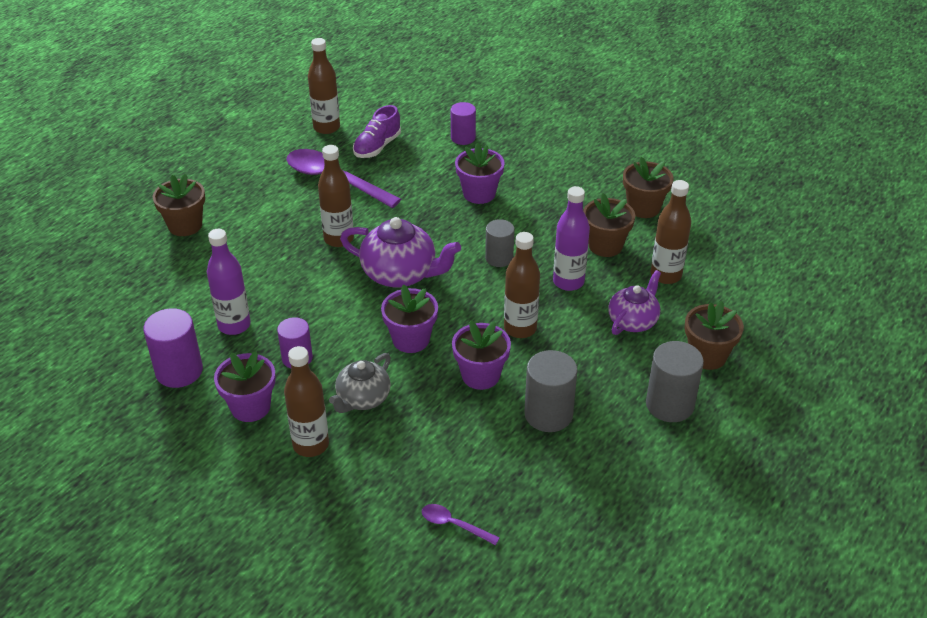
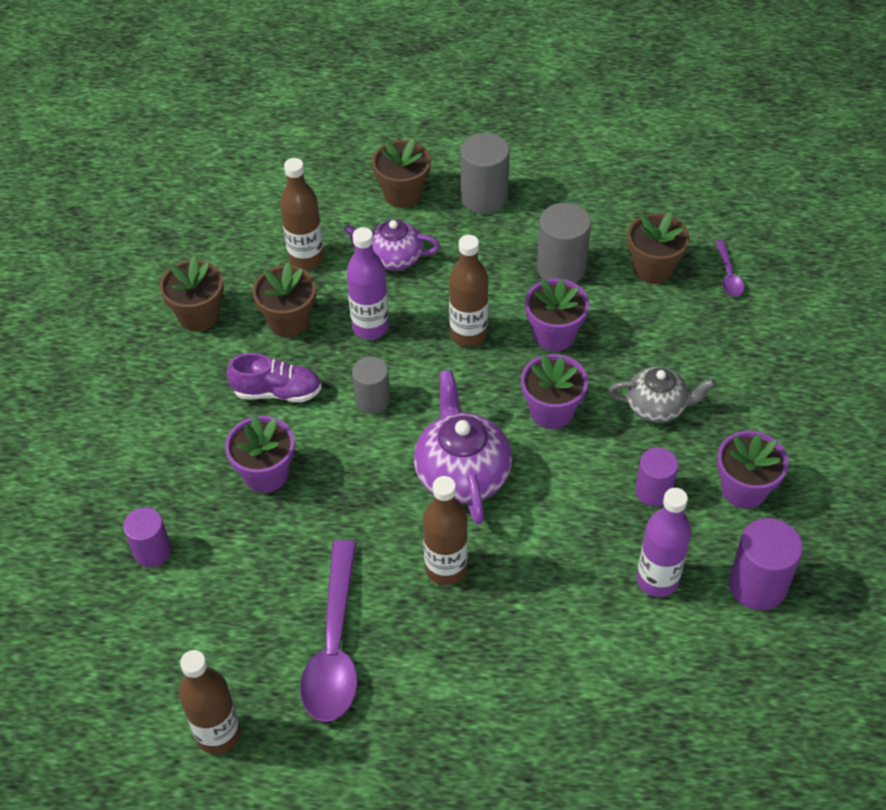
camera: 120 degrees left, 10 degrees up
(185, 225) = (542, 762): brown flower pot -> brown flower pot (653, 269)
(311, 445) = (741, 414): brown bottle -> none
(377, 147) = (230, 640): purple shoe -> purple shoe (277, 392)

